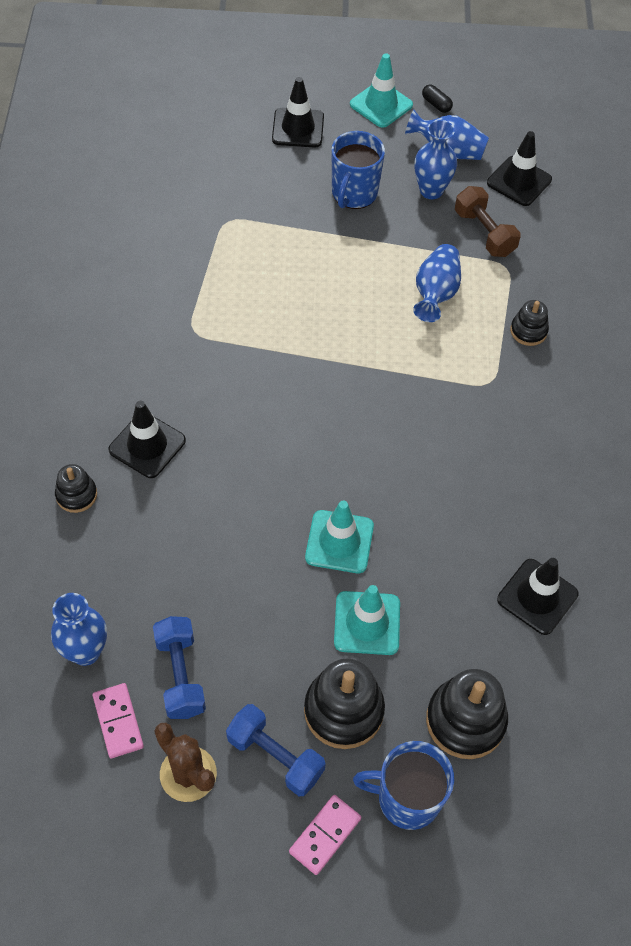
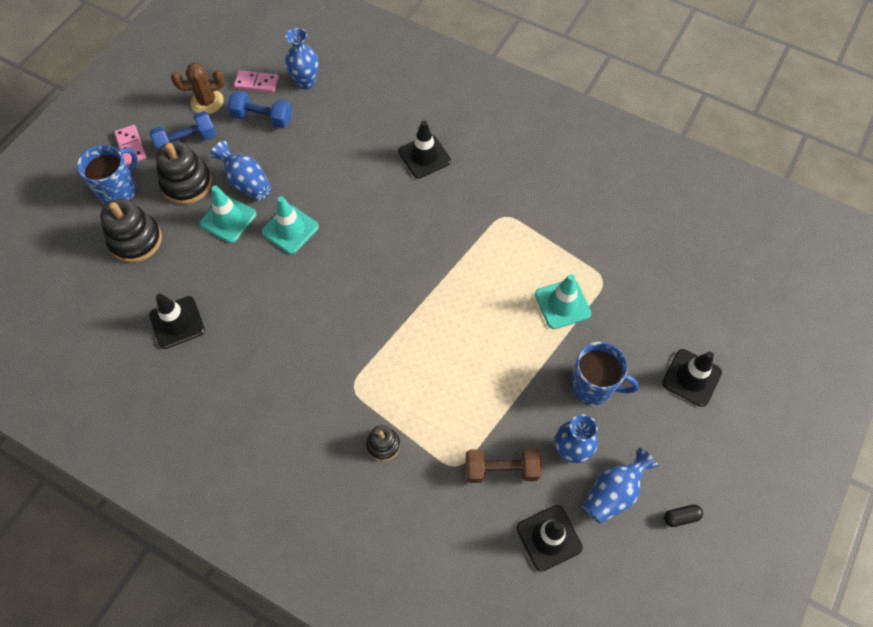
camera: 120 degrees right, 5 degrees up
(76, 495) = (409, 110): black stacking toy -> none
(354, 193) = (593, 385): blue mug -> blue mug turned 150 degrees clockwise
(381, 105) = (698, 464): turquoise traffic cone -> turquoise traffic cone (562, 304)
(435, 293) = (456, 394): blue vase -> blue vase (247, 182)

